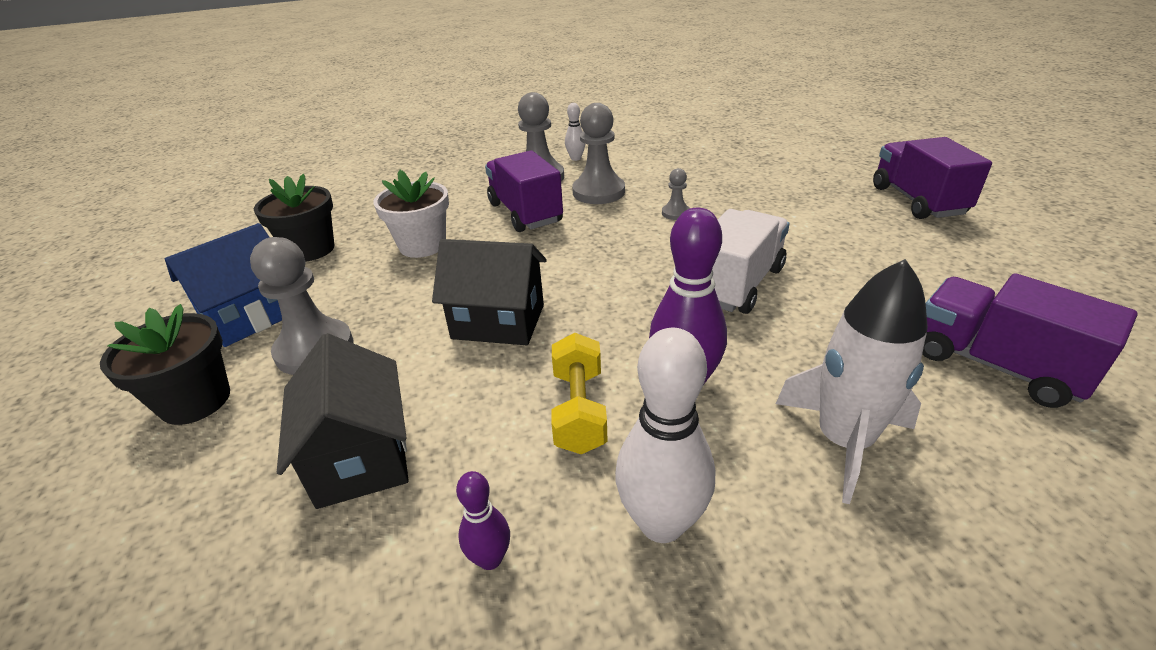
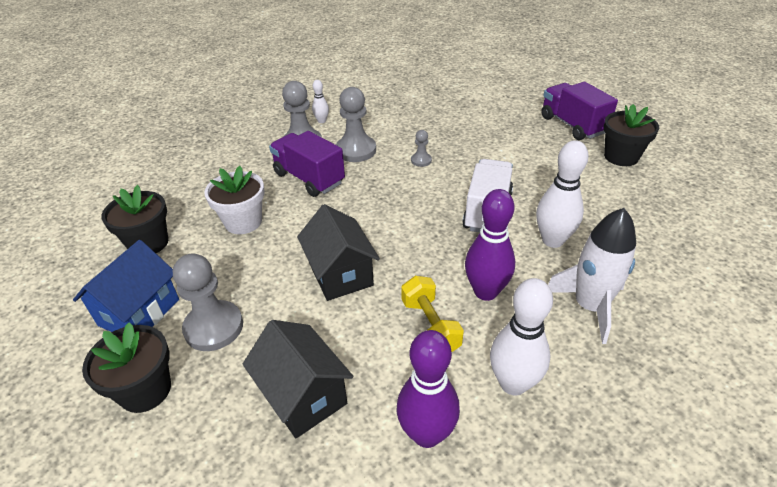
camera: 20 degrees left, 5 degrees up
(490, 559) = (426, 434): purple bowling pin -> purple bowling pin, size x1.94
(498, 321) = (340, 274): black house -> black house turned 75 degrees clockwise
(821, 337) = (552, 240): none -> white bowling pin
(982, 248) = (621, 157): none -> black flower pot
(995, 365) = (651, 238): purple truck -> none

